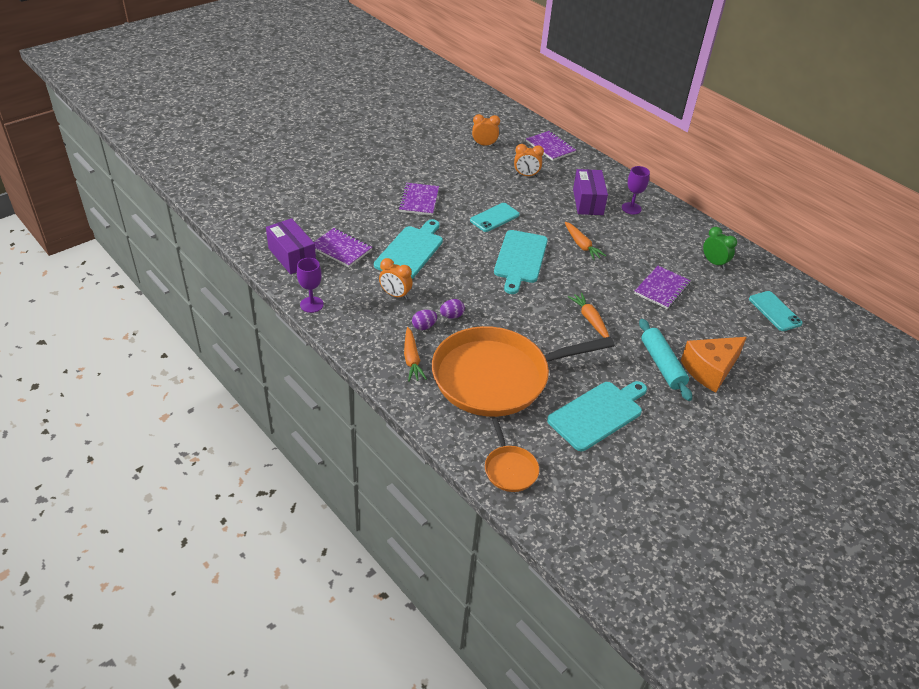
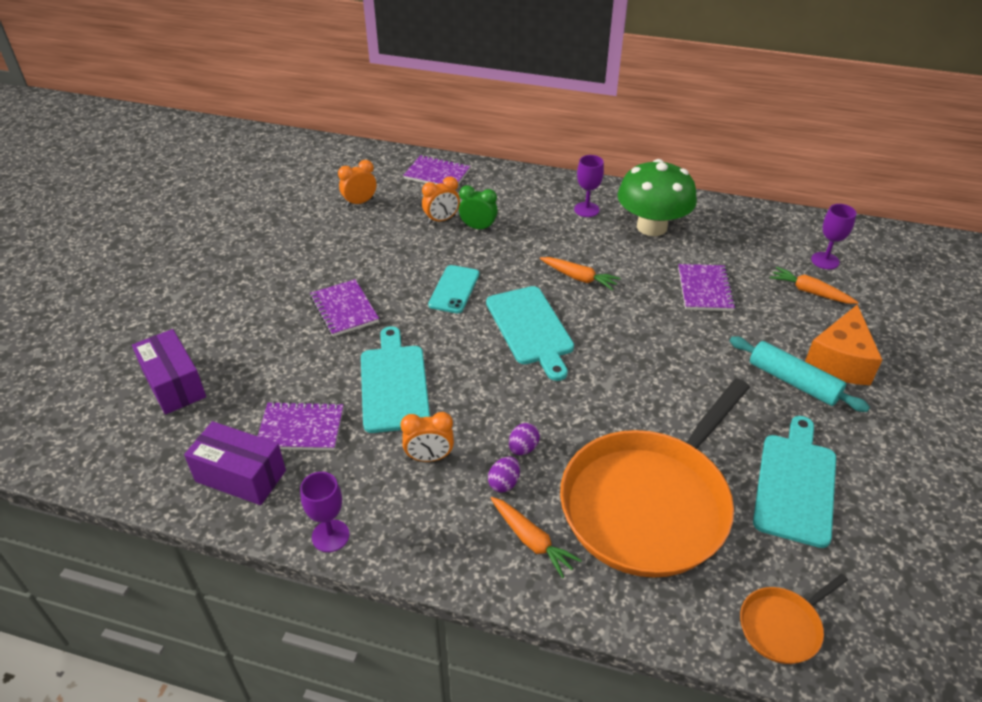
camera: 30 degrees left, 0 degrees up
(510, 469) = (782, 626): orange pan -> orange pan turned 105 degrees clockwise
(588, 202) = (536, 222): purple box -> purple box (174, 384)
(590, 319) = (673, 366): orange carrot -> orange carrot (810, 292)
(666, 237) = (652, 227): none -> green mushroom
(714, 263) = (722, 234): green clock -> green clock (478, 228)
(774, 311) = (825, 261): turquoise phone -> purple goblet

